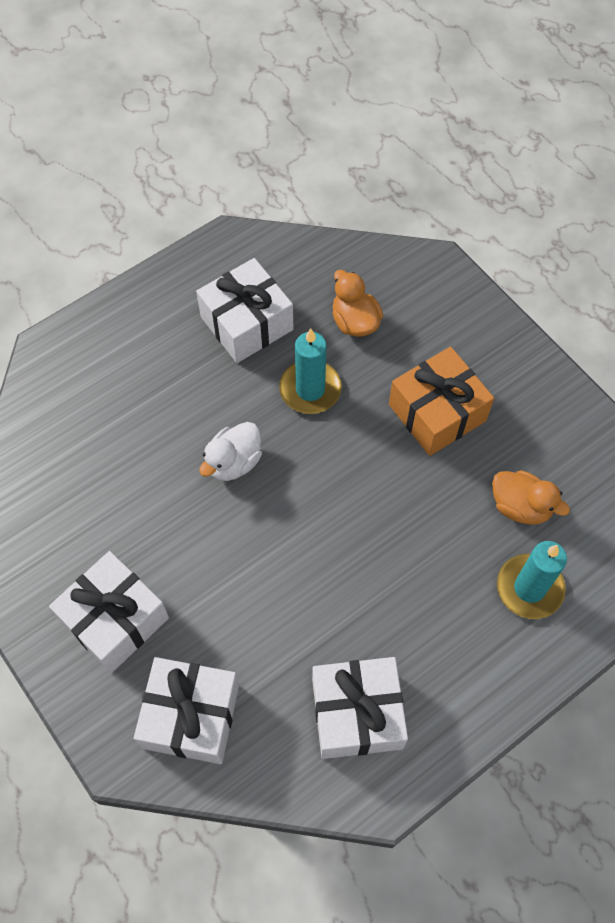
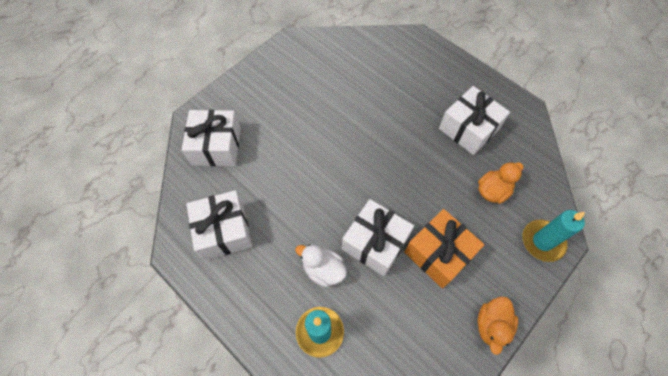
camera: 80 degrees right, 0 degrees up
(115, 619) = (266, 101): white gift -> white gift (375, 243)
(233, 462) = (371, 139): white duck -> white duck (323, 270)
(310, 389) = (433, 172): turquoise candle -> turquoise candle (542, 241)
(520, 506) = (380, 320): orange duck -> orange duck (491, 325)

